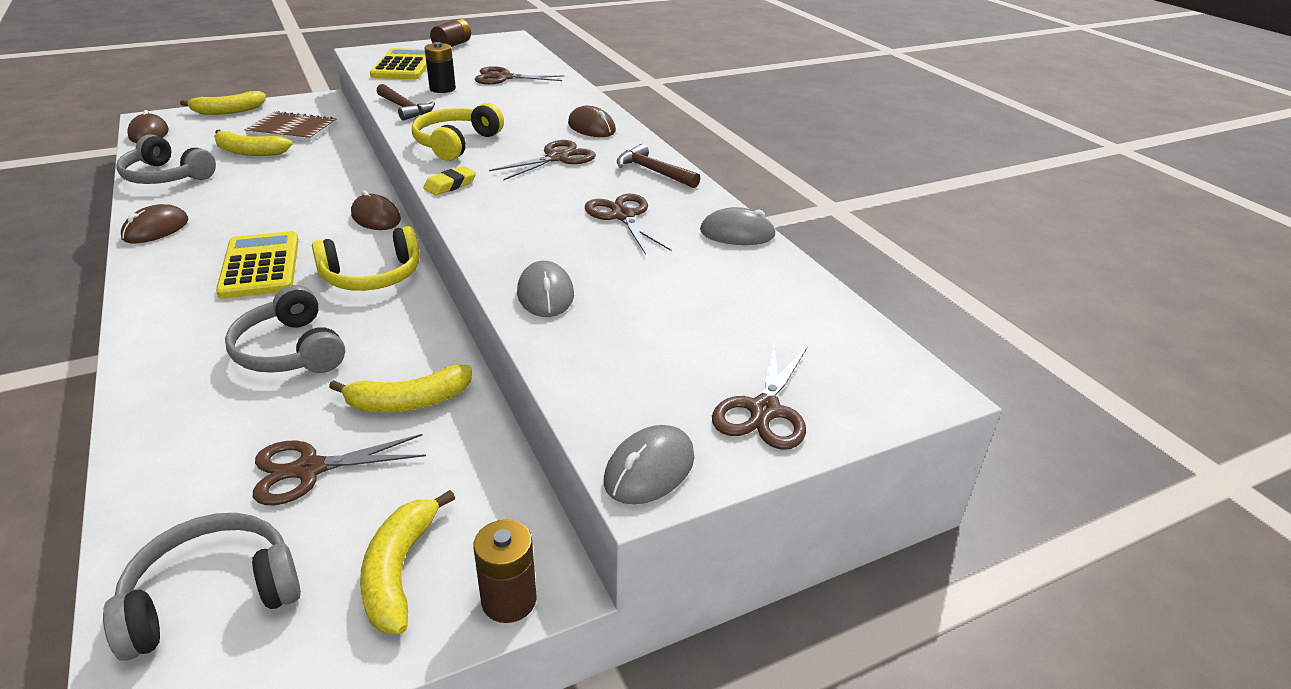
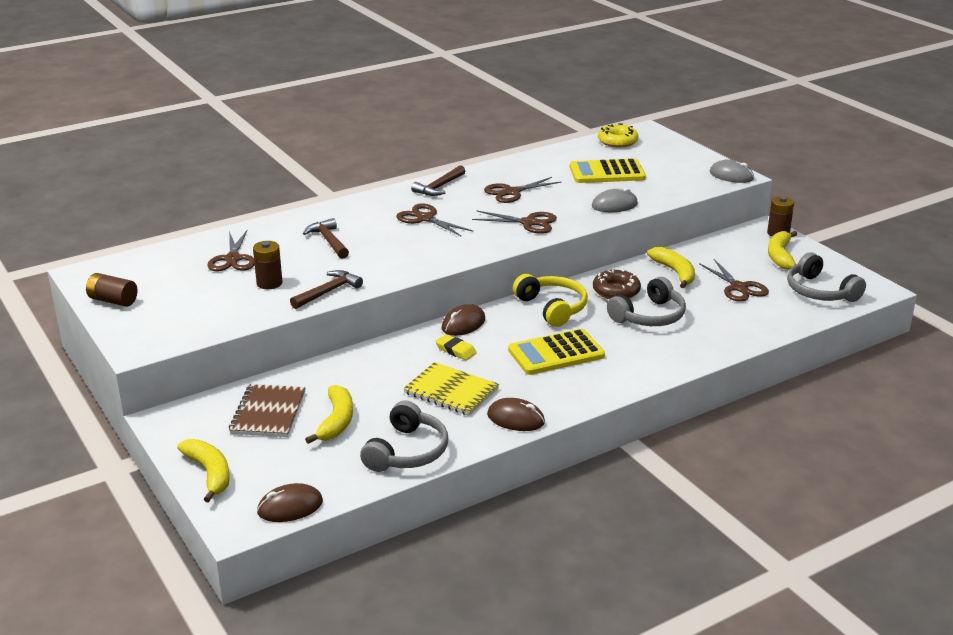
camera: 95 degrees left, 5 degrees down
(244, 201) = (451, 391): none -> yellow notebook
(384, 332) = (616, 291): none -> brown donut
(399, 571) = (780, 256): yellow banana -> yellow banana turned 105 degrees clockwise
(404, 66) = (193, 315): yellow calculator -> yellow calculator (607, 173)
(442, 89) = (269, 283): black battery -> brown battery
(450, 185) = (485, 249): yellow eraser -> yellow eraser (455, 350)
(456, 143) = (406, 258): yellow headphones -> none
(522, 112) = (328, 241): none -> brown hammer
(591, 127) = (359, 212): brown mouse -> none
(737, 233) = (521, 163): grey mouse -> none
(764, 410) = (680, 157): brown scissors -> brown scissors (529, 223)
(846, 339) = (617, 141): none -> yellow donut

